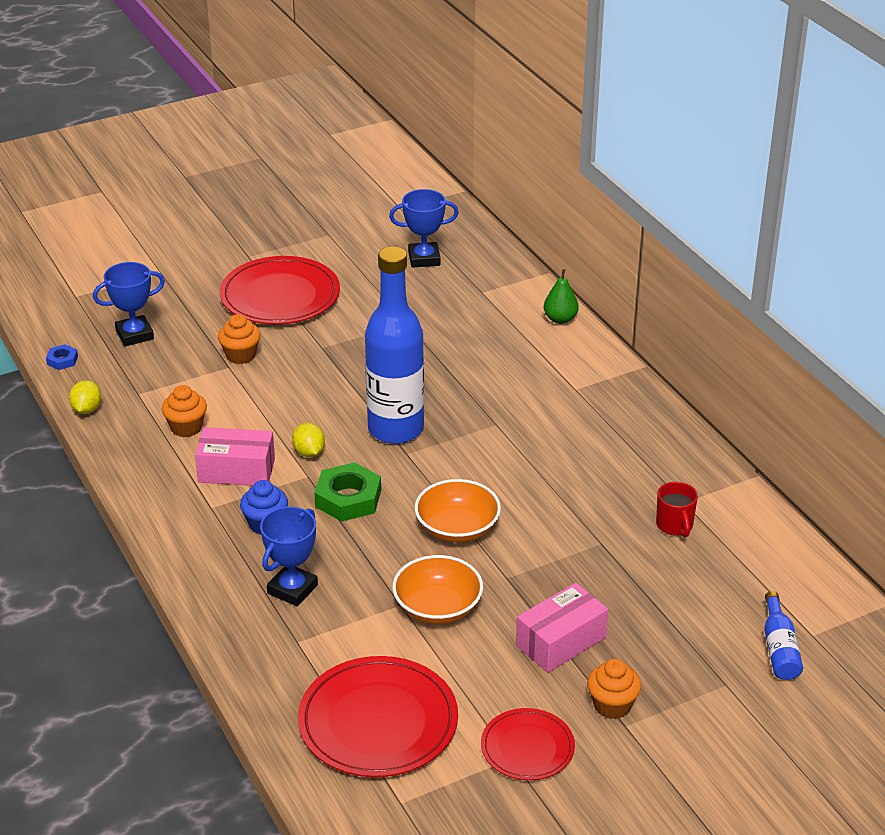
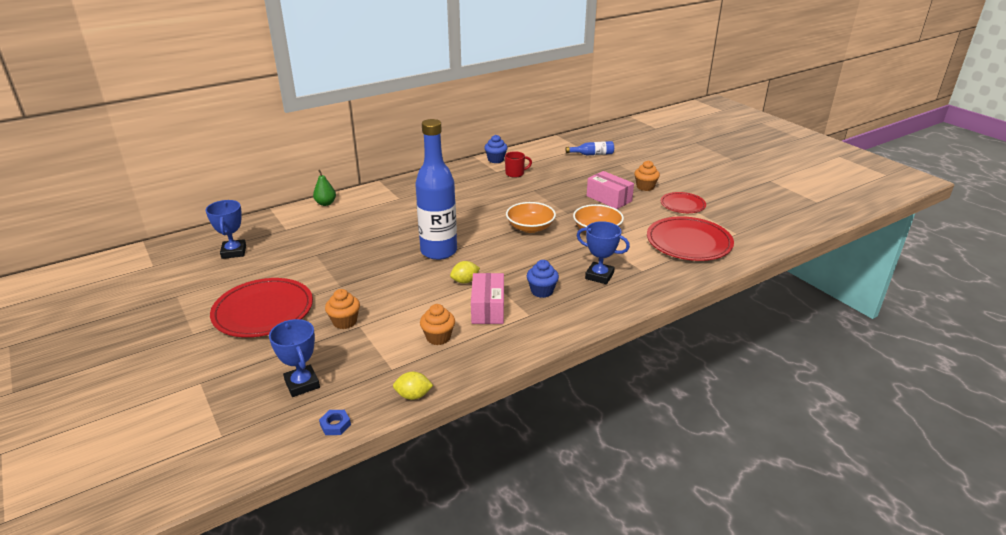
camera: 95 degrees left, 5 degrees down
(348, 498) = (510, 263): green nut -> none
(740, 503) = (496, 160): none -> blue cupcake

